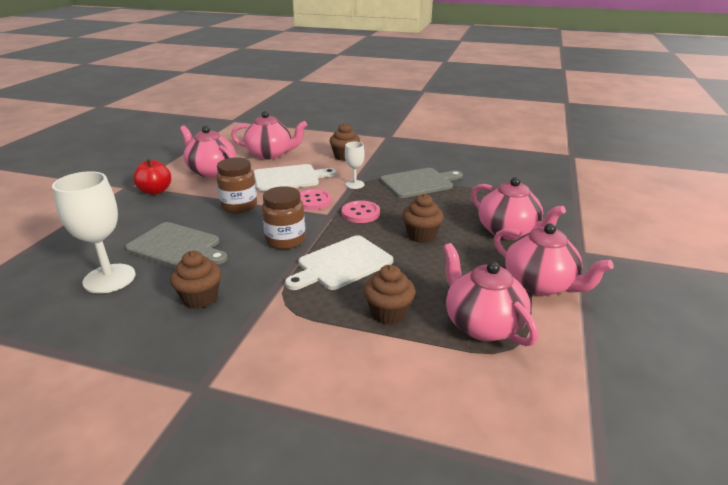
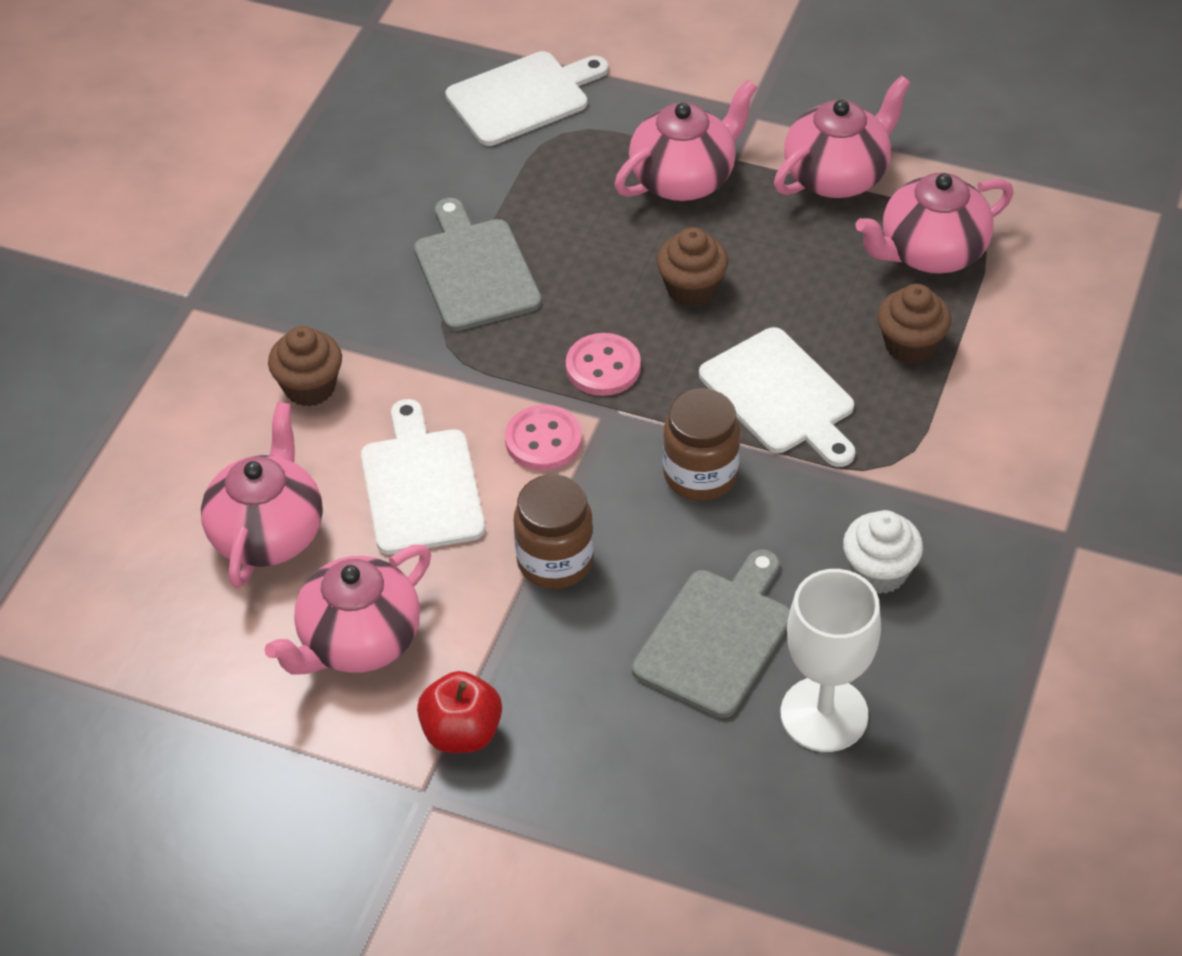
camera: 85 degrees left, 20 degrees up
(200, 298) = (879, 572): brown cupcake -> white cupcake
(354, 184) = (470, 373): white goblet -> none
(545, 188) = (523, 97): none -> white cutting board

